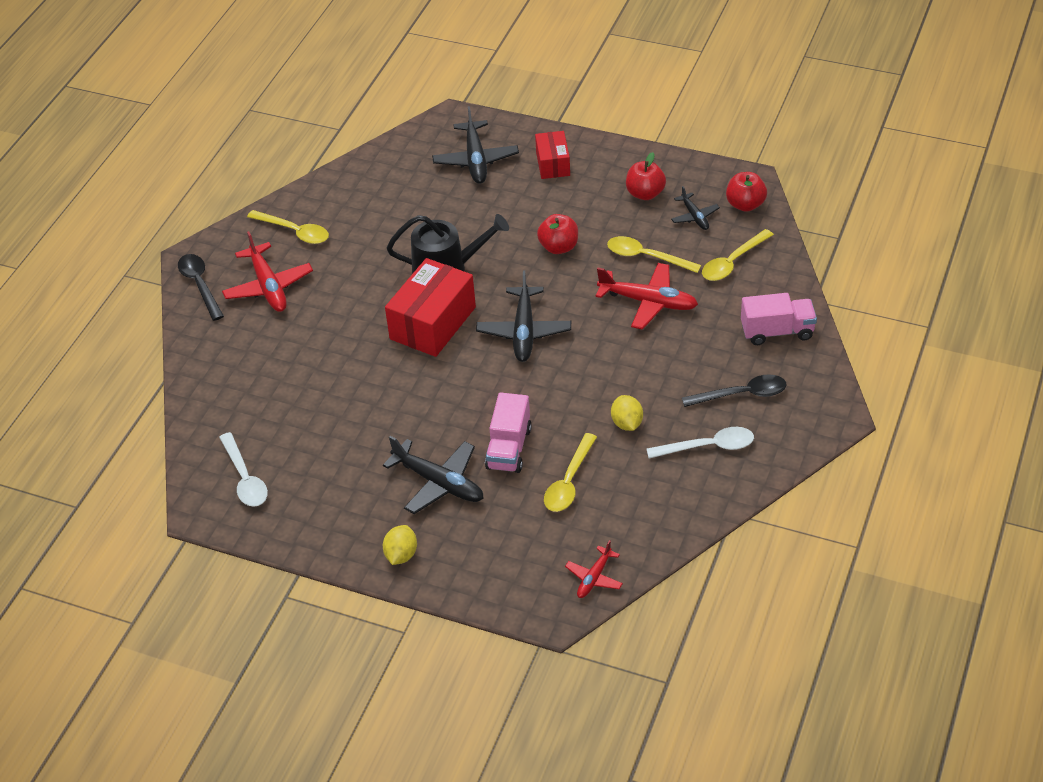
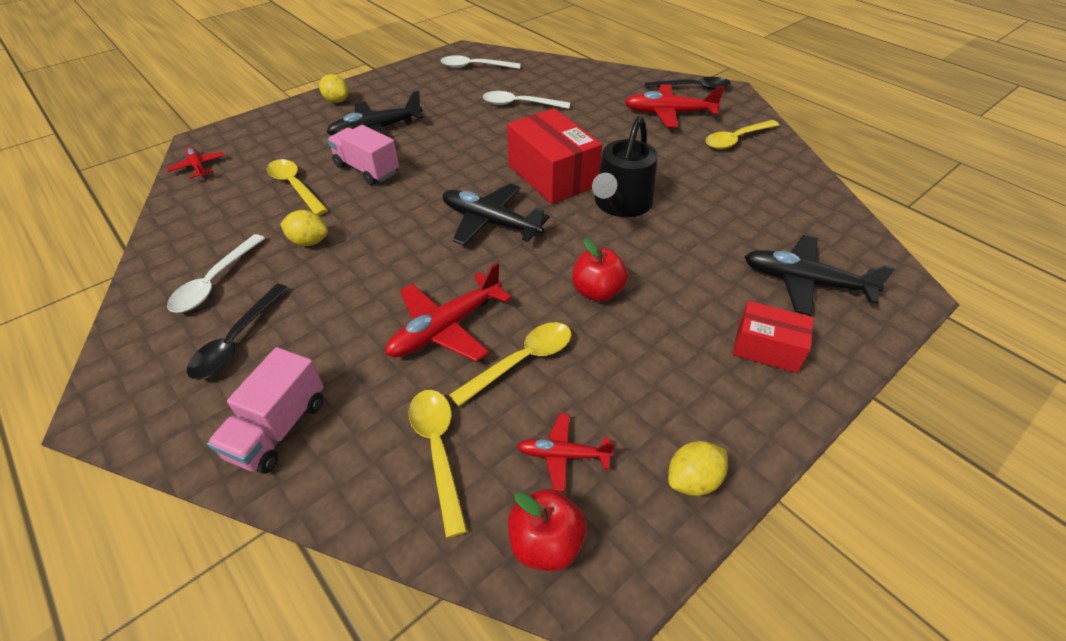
camera: 115 degrees right, 0 degrees up
(315, 399) = (519, 104): none -> white spoon
(645, 194) = (649, 419): red apple -> none
(669, 169) = (693, 480): none -> yellow lemon
(694, 216) = (563, 455): black plane -> red plane

